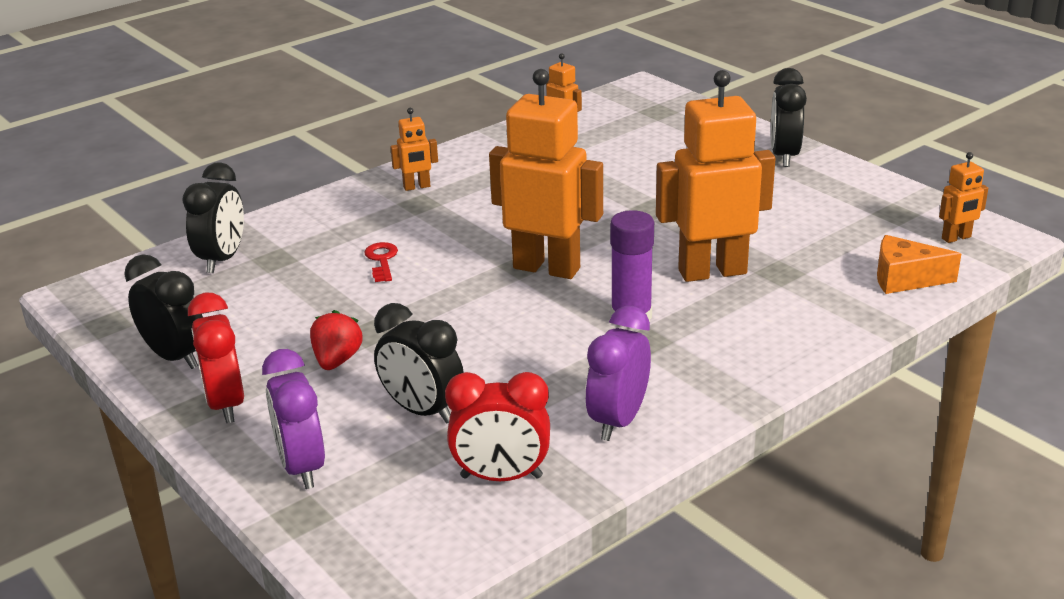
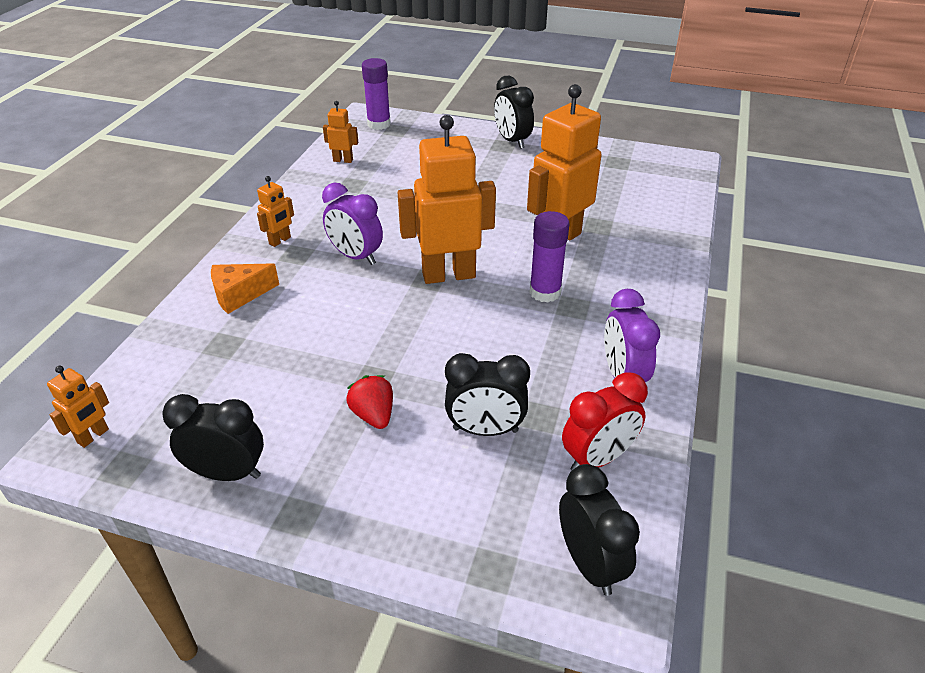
camera: 35 degrees left, 10 degrees up
(222, 259) = (175, 362): black clock -> black clock (589, 564)
(226, 404) = (321, 498): red clock -> none
(302, 467) = (446, 525): purple clock -> purple clock (355, 256)
(382, 260) = (317, 313): red key -> none
(645, 101) = (379, 124): none -> purple glue stick
(904, 279) = (670, 205): orange cheese -> orange cheese (239, 295)
(956, 238) = (667, 168): orange robot -> orange robot (93, 436)

